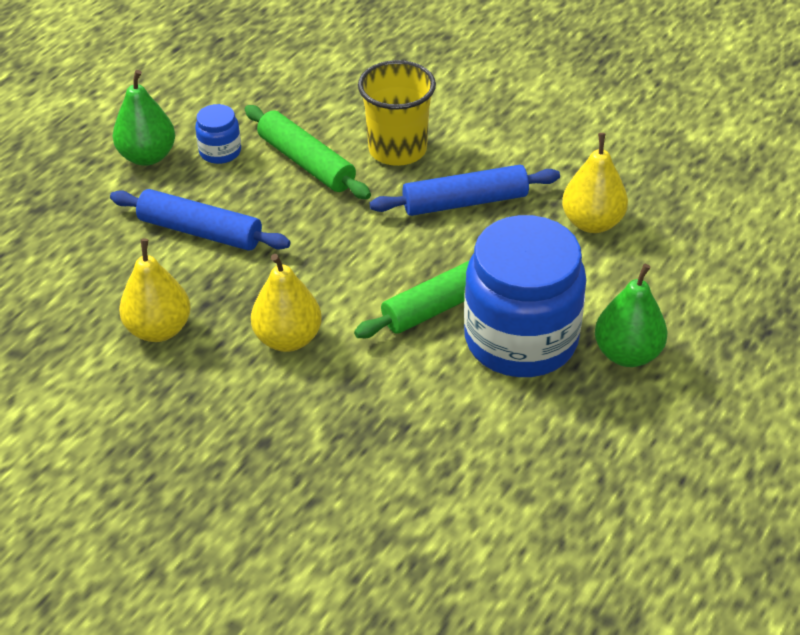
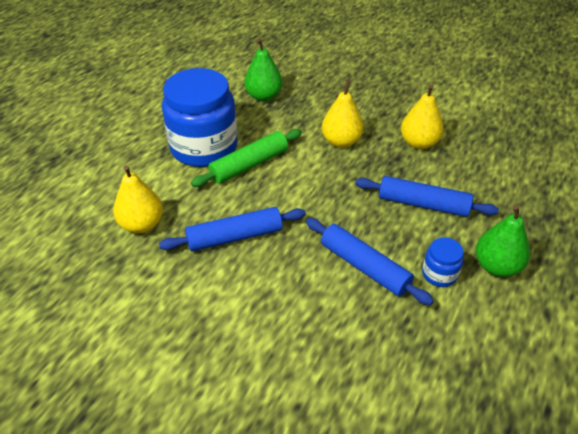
camera: 175 degrees right, 0 degrees up
(306, 162) = (364, 267): green rolling pin -> blue rolling pin
(397, 149) = (291, 284): yellow cup -> none
(627, 354) = (143, 142): green pear -> green pear (263, 96)

